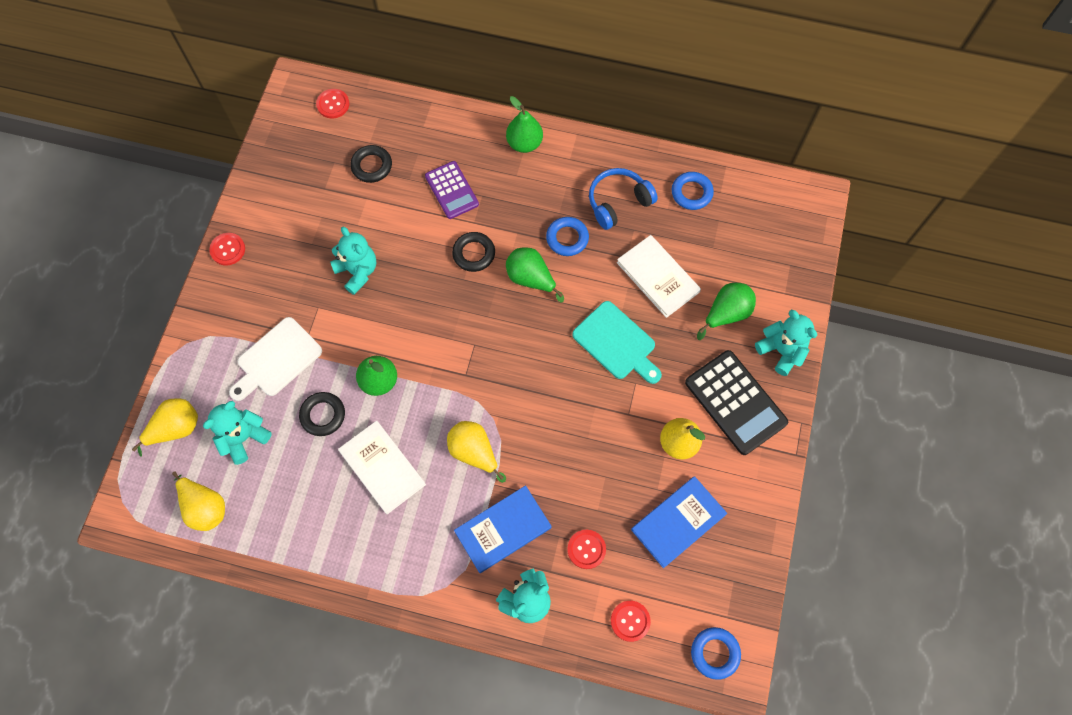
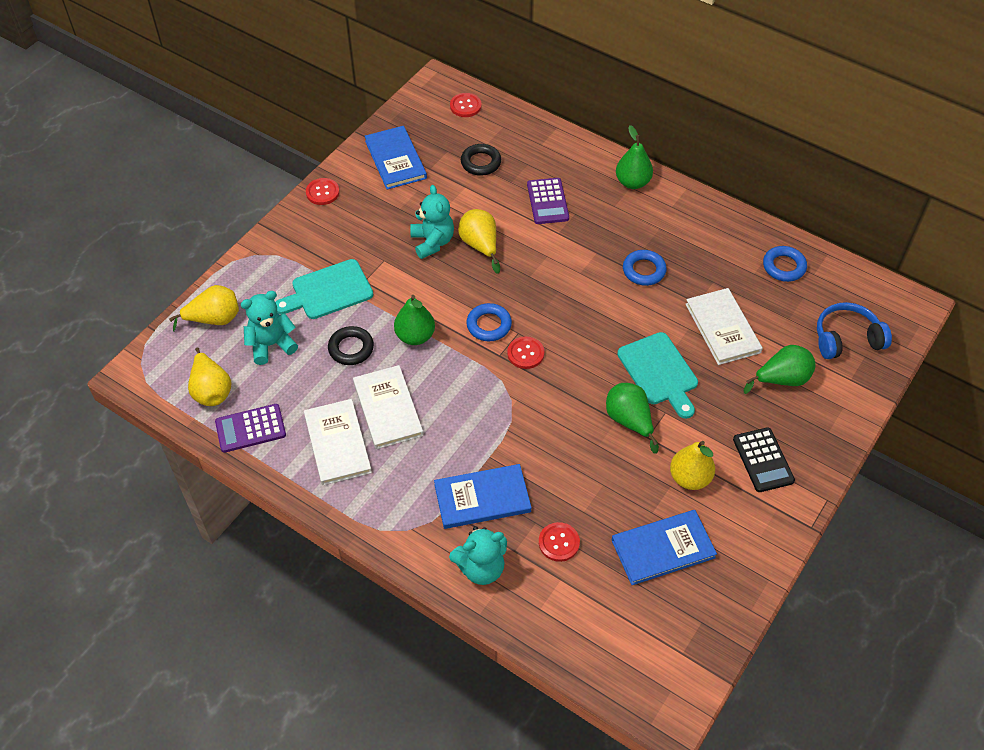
camera: 20 degrees right, 15 degrees down
(260, 535) = (250, 429): none -> purple calculator
(276, 359) = (328, 291): white cutting board -> turquoise cutting board
(286, 188) = (395, 159): none -> blue book
(349, 521) = (337, 443): none -> white book
(474, 253) = (548, 258): black ring -> none
(474, 452) = (481, 423): yellow pear -> yellow pear (480, 246)
(531, 279) = (595, 294): green pear -> green pear (629, 421)
(618, 202) = (706, 254): blue headphones -> blue headphones (846, 339)
(630, 621) = (578, 622): red button -> red button (525, 353)
(715, 653) = (656, 682): blue ring -> blue ring (489, 325)
(735, 402) = (763, 460): black calculator -> black calculator, size x0.64
(781, 351) = (828, 429): turquoise teddy bear -> none

